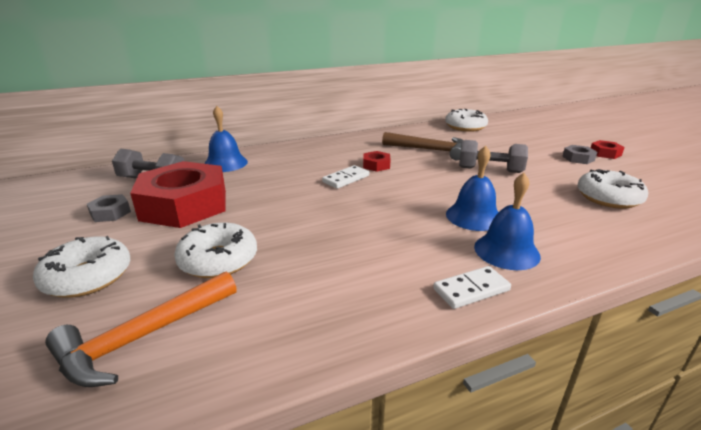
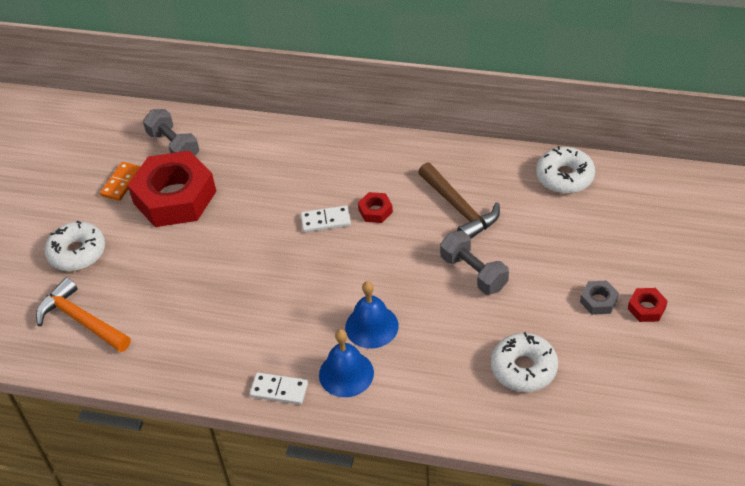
camera: 40 degrees right, 20 degrees up
(110, 213) = (121, 183): grey nut -> orange domino
(144, 337) = (81, 321): orange hammer -> orange hammer turned 45 degrees clockwise
(218, 260) = (156, 277): white donut -> none
(225, 163) = (247, 143): blue bell -> none

